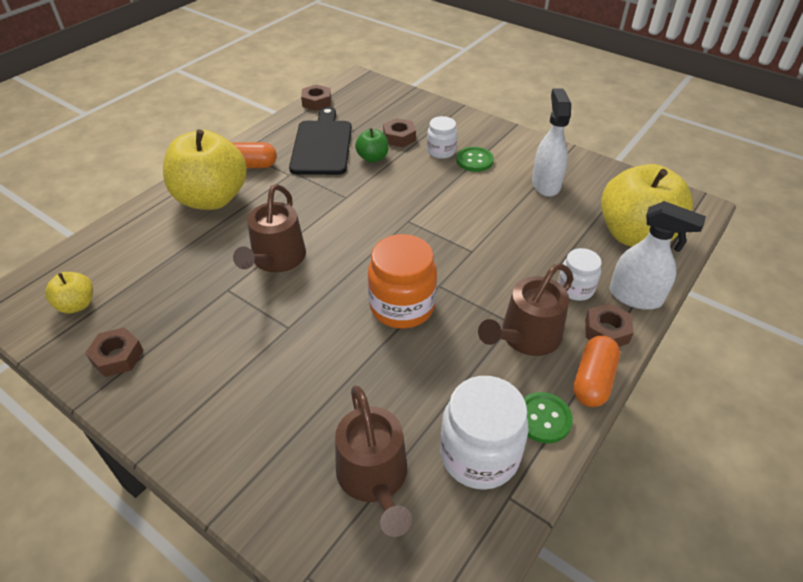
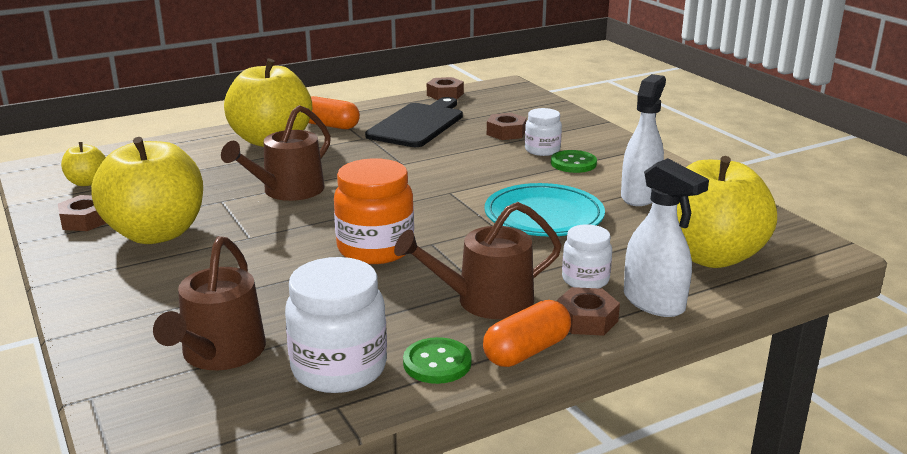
camera: 25 degrees right, 20 degrees down
(201, 351) = (156, 233): none -> yellow apple
(372, 158) = (461, 142): green apple -> none
(497, 227) = (544, 216): none -> turquoise plate

